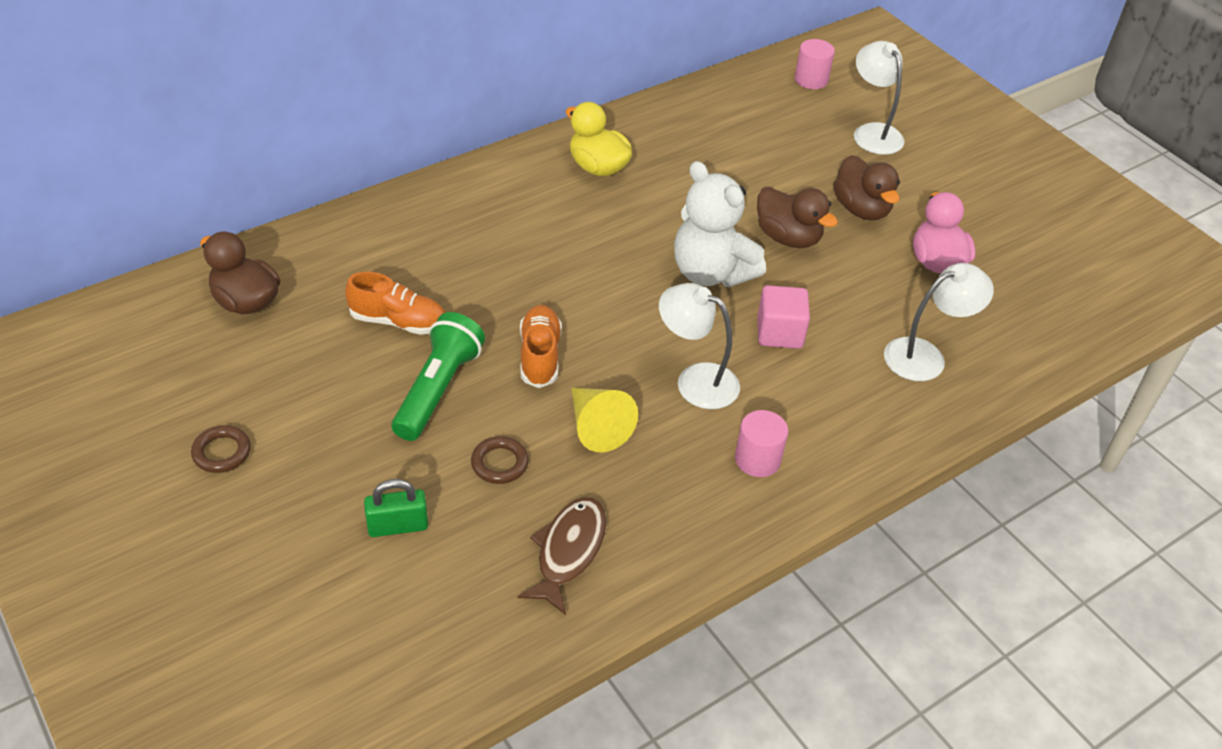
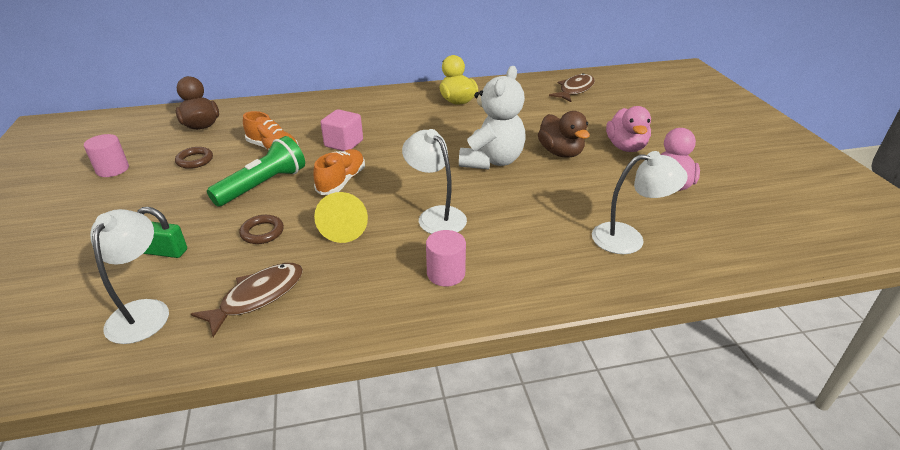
camera: 25 degrees right, 10 degrees down
(222, 452) = (111, 189): brown ring -> brown ring (195, 160)
(711, 273) = (492, 161): white teddy bear -> white teddy bear turned 135 degrees counterclockwise
(747, 109) = (575, 90): none -> brown fish
(779, 333) = (518, 201): pink cube -> pink cube (344, 143)
(811, 80) = (628, 82): pink cylinder -> pink cylinder (112, 169)
(861, 209) = (625, 147): brown duck -> pink duck
(872, 132) = (657, 111): white lamp -> white lamp (143, 311)

